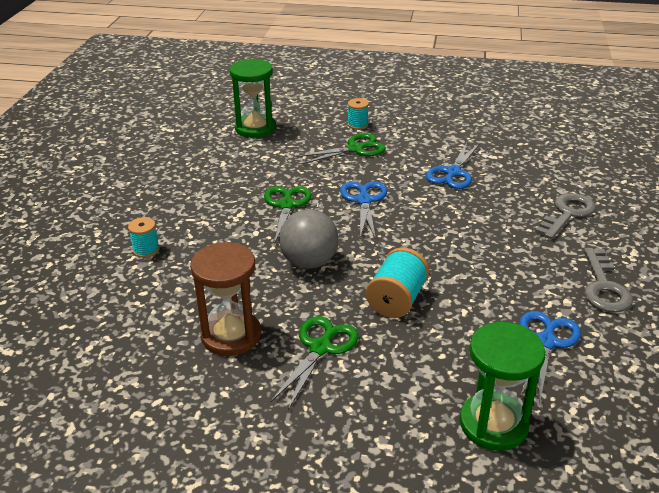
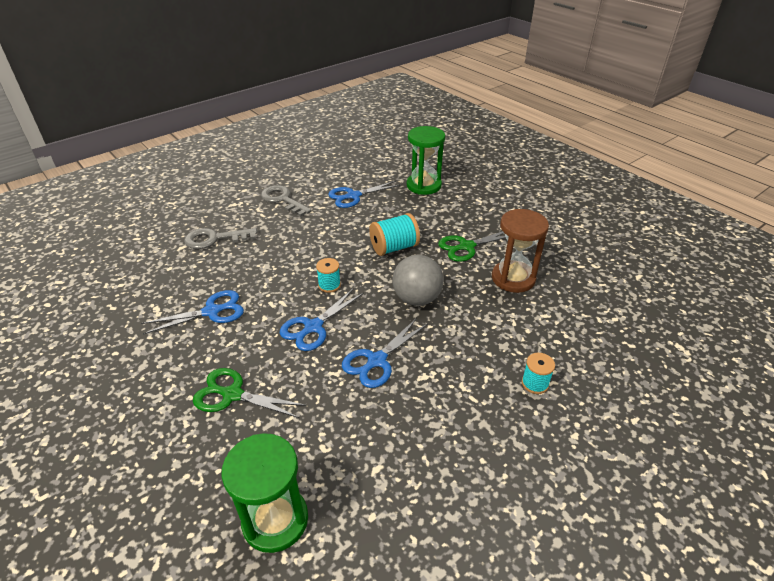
camera: 140 degrees left, 5 degrees up
(286, 205) = (376, 361): green scissors -> blue scissors
(357, 125) = (173, 434): turquoise spool -> turquoise spool (329, 285)
(604, 287) = (282, 200): grey key -> grey key turned 90 degrees counterclockwise

